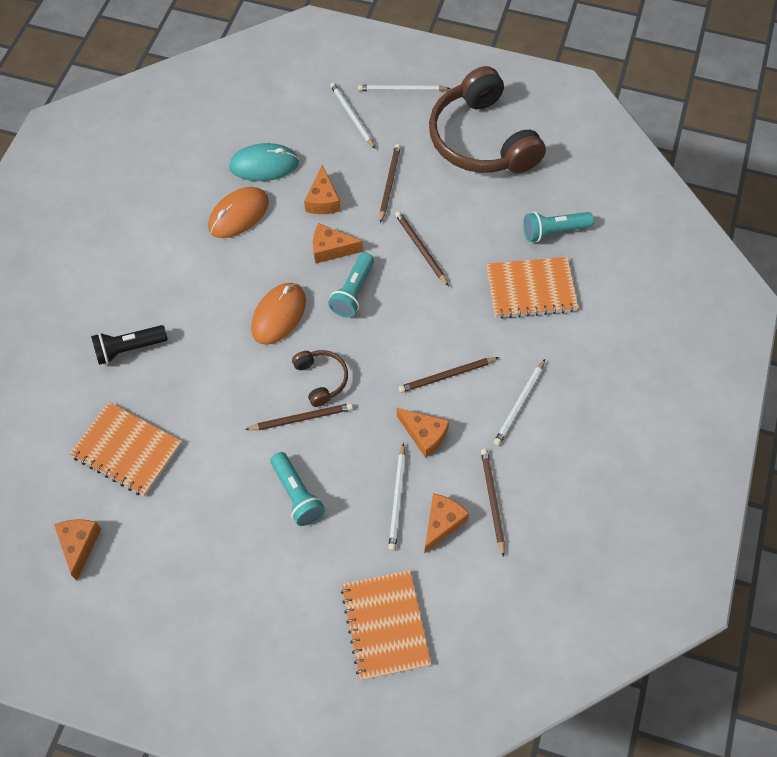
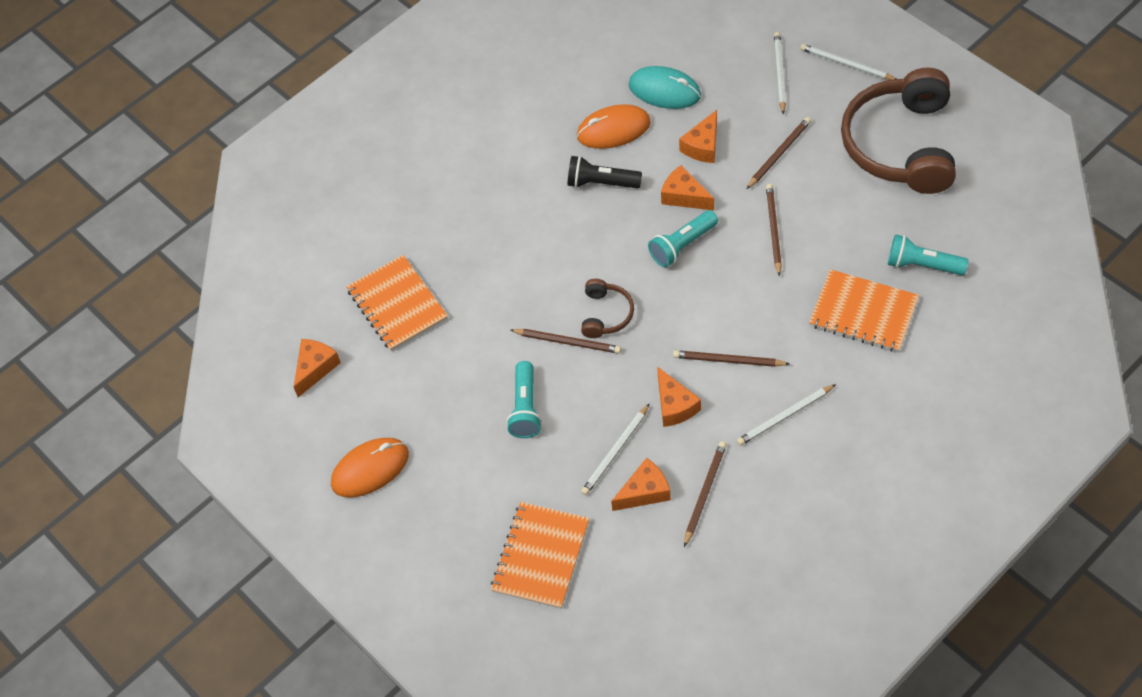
camera: 35 degrees right, 5 degrees down
(129, 349) = (446, 215): black flashlight -> black flashlight (601, 183)
(278, 315) = (599, 239): orange mouse -> orange mouse (370, 469)

